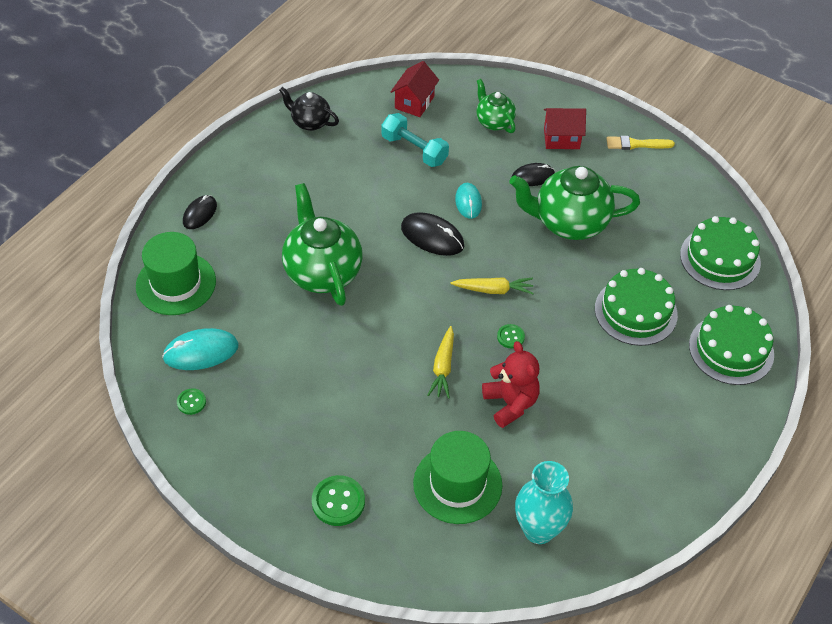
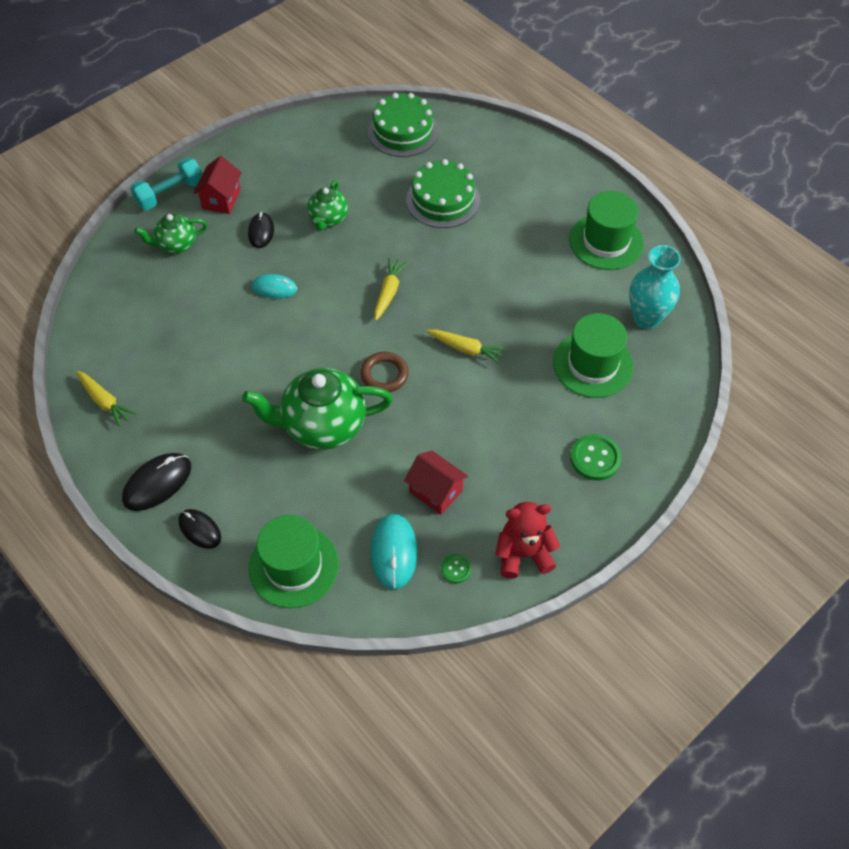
camera: 75 degrees left, 5 degrees up
(310, 122) = (105, 402): black teapot -> yellow carrot
(392, 306) = (384, 374): none -> brown ring
(414, 102) = (119, 303): red house -> red house (435, 491)
(414, 150) = (186, 317): turquoise dumbbell -> turquoise dumbbell (170, 194)
(432, 236) = (308, 325): black mouse -> black mouse (157, 483)
(510, 337) = (446, 292): green button -> none
(510, 403) = (517, 308): red teddy bear -> red teddy bear (523, 554)
(569, 223) = (328, 219): green teapot -> green teapot, size x0.55
(636, 144) = (251, 149): yellow brush -> none
(638, 475) = (606, 241): none -> green hat
(731, 349) = (498, 151): green cake -> none

